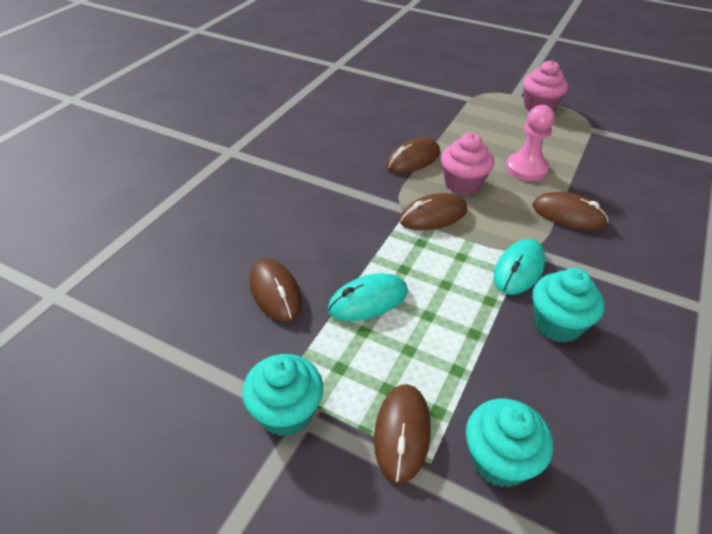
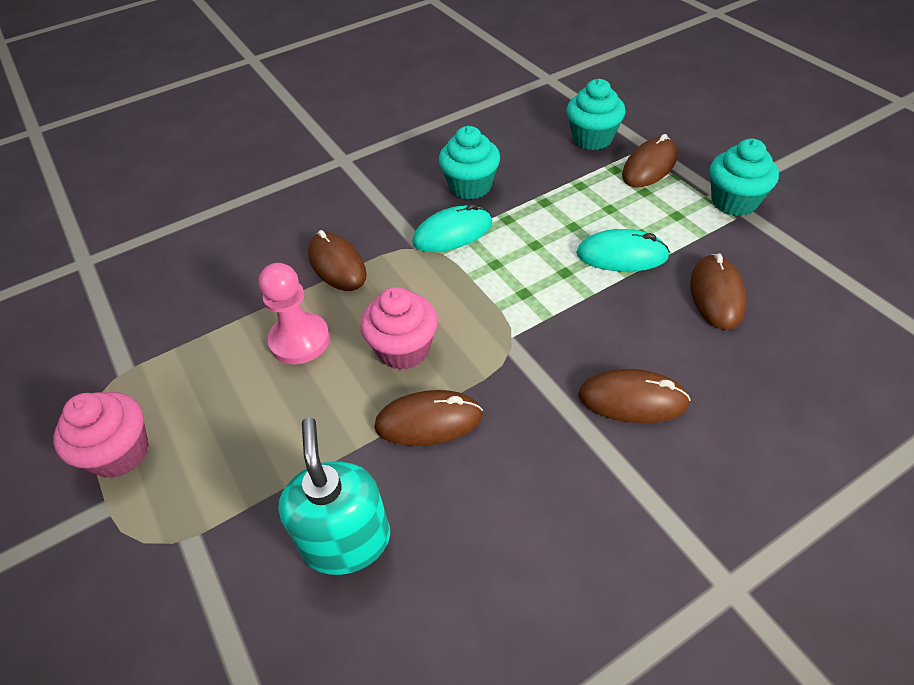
camera: 145 degrees left, 5 degrees up
(406, 115) = (346, 540): none -> turquoise soap dispenser
(433, 216) = (482, 319): brown mouse -> brown mouse (632, 399)

